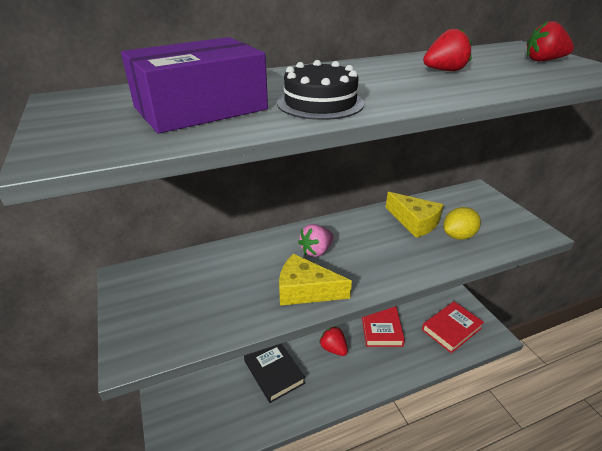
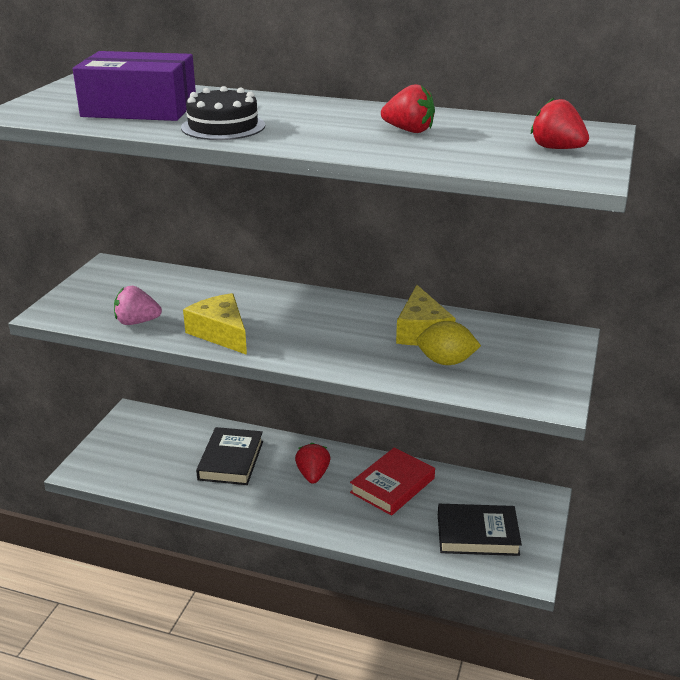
camera: 40 degrees right, 5 degrees down
(316, 251) = (279, 311): pink strawberry -> pink strawberry (137, 322)
(451, 329) = (477, 534): red book -> black book

